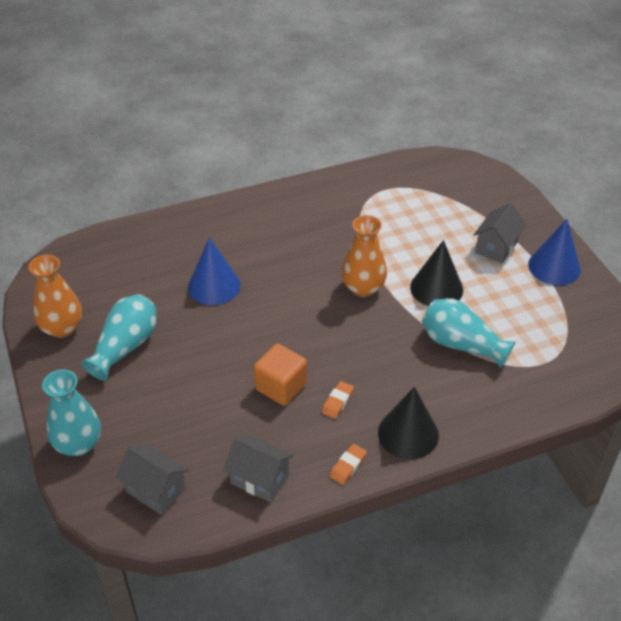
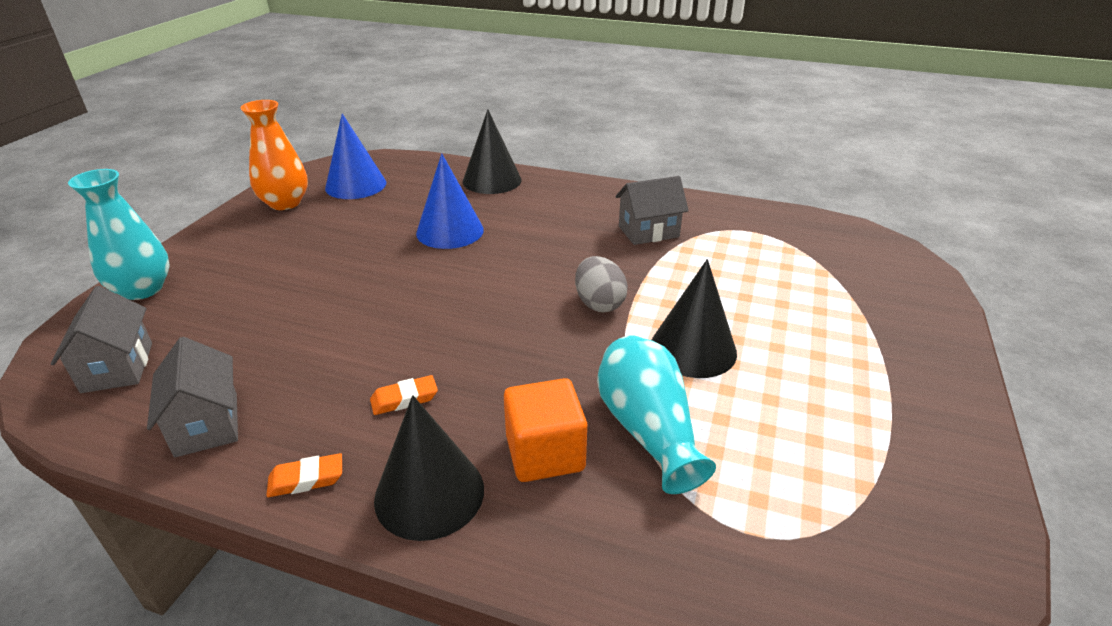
camera: 40 degrees right, 10 degrees down
(125, 346) = (304, 239): turquoise vase -> none
(183, 228) = (492, 180): none -> black cone
(281, 387) = (372, 347): orange cube -> orange cube (545, 453)
(363, 287) = (599, 303): orange vase -> grey egg
(496, 247) = (839, 346): grey house -> grey house (648, 231)
(554, 267) = (917, 413): blue cone -> blue cone (356, 185)

